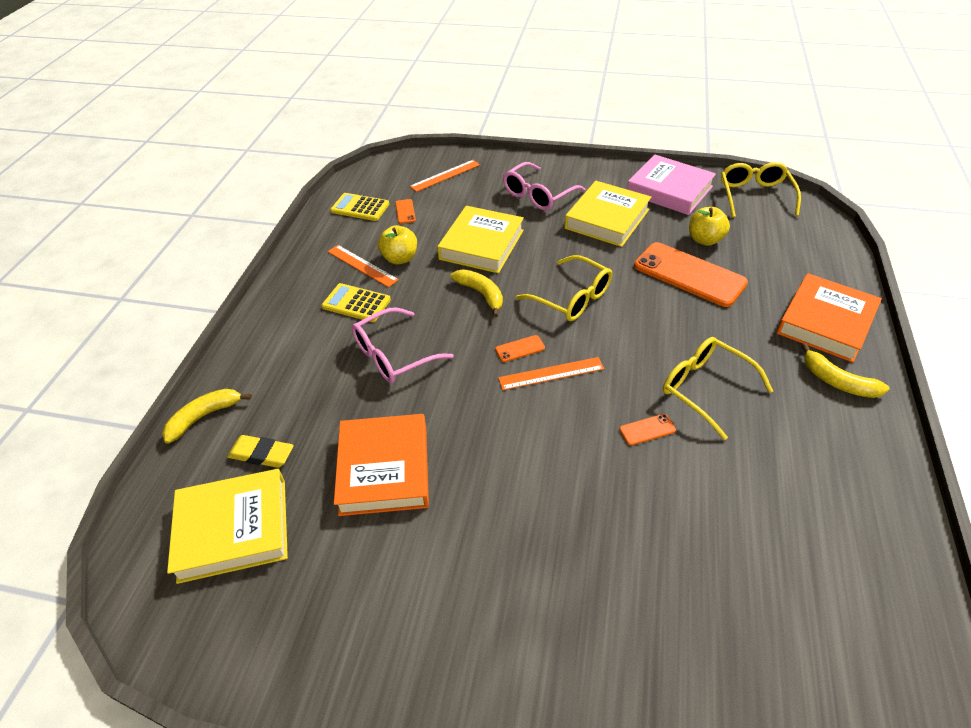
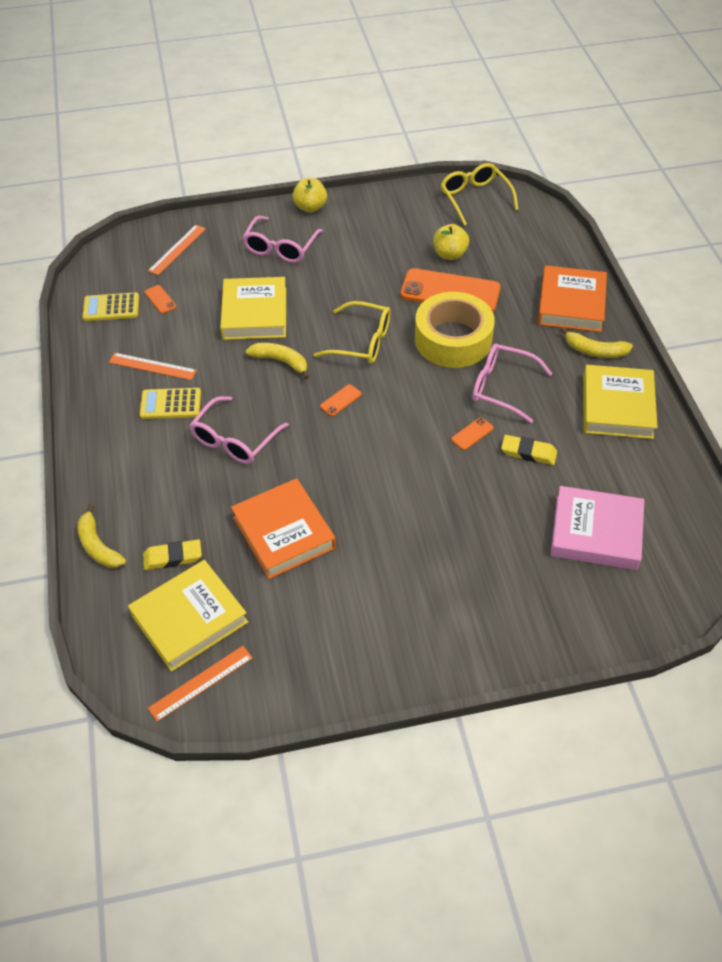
camera: 25 degrees left, 5 degrees up
(204, 416) = (98, 546): yellow banana -> yellow banana turned 60 degrees counterclockwise
(400, 258) = (185, 349): yellow apple -> yellow apple (310, 207)
(551, 373) = (377, 413): orange ruler -> orange ruler (201, 682)
(607, 219) = (356, 256): yellow book -> yellow book (617, 407)
(669, 190) = (399, 211): pink book -> pink book (596, 532)
(671, 322) = (453, 339): none -> yellow tape
(705, 388) = (501, 387): yellow glasses -> pink glasses
(707, 474) = (528, 452): none -> yellow eraser

